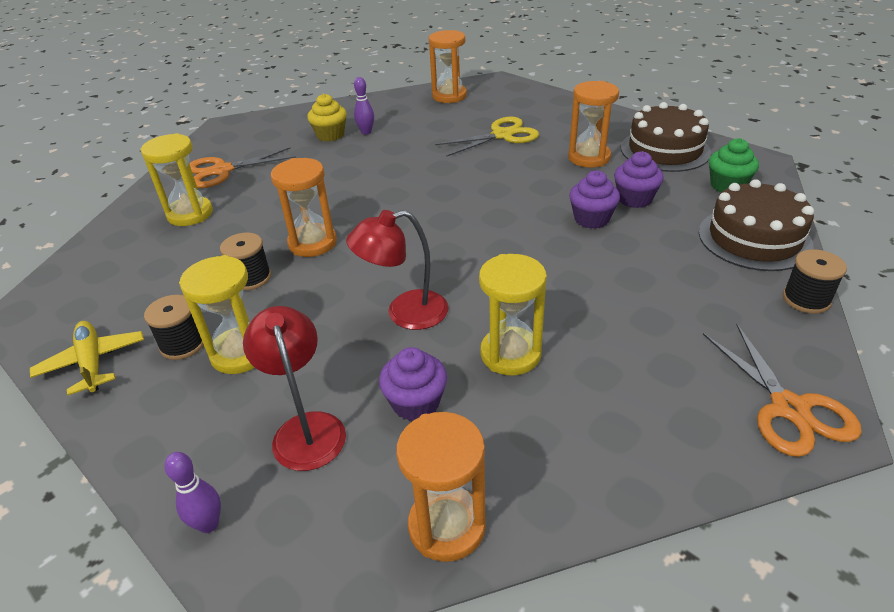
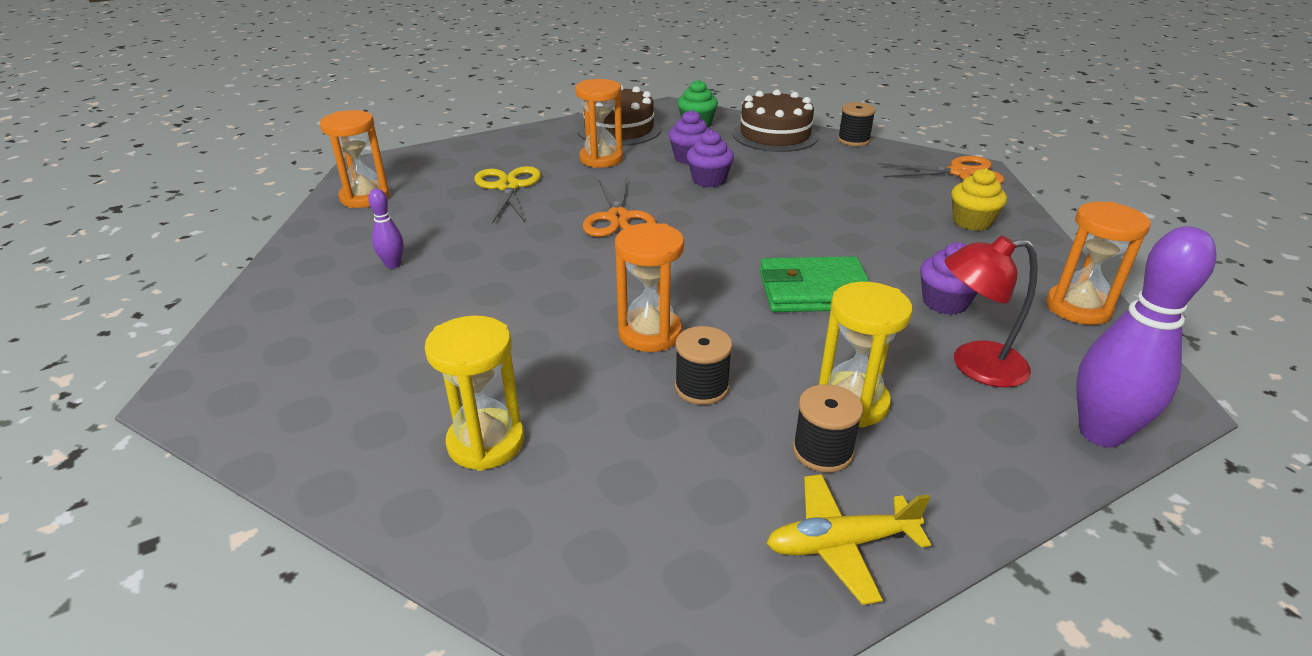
camera: 75 degrees left, 5 degrees down
(209, 524) = (1100, 433): purple bowling pin -> purple bowling pin, size x2.06
(222, 170) = (367, 403): orange scissors -> orange scissors (618, 218)
(330, 135) = (366, 293): yellow cupcake -> yellow cupcake (971, 222)
(405, 313) = (814, 290): red lamp -> green wallet
(510, 354) = (888, 250): yellow hourglass -> none

